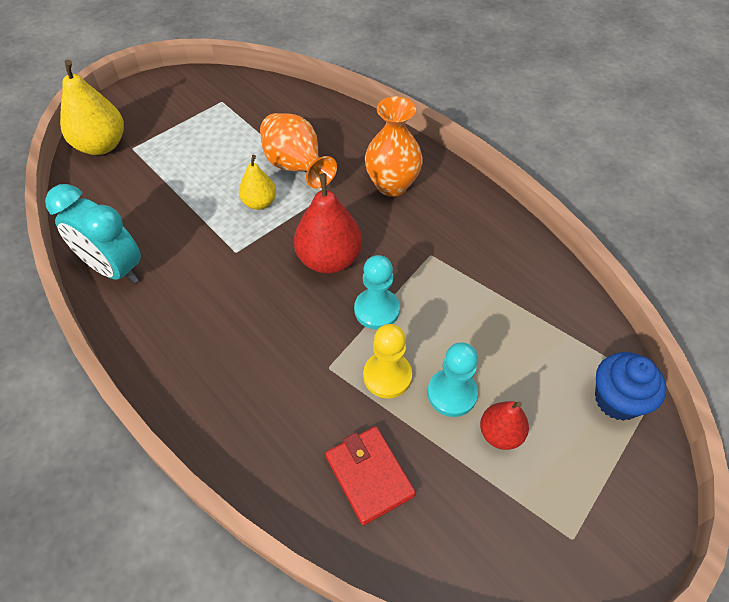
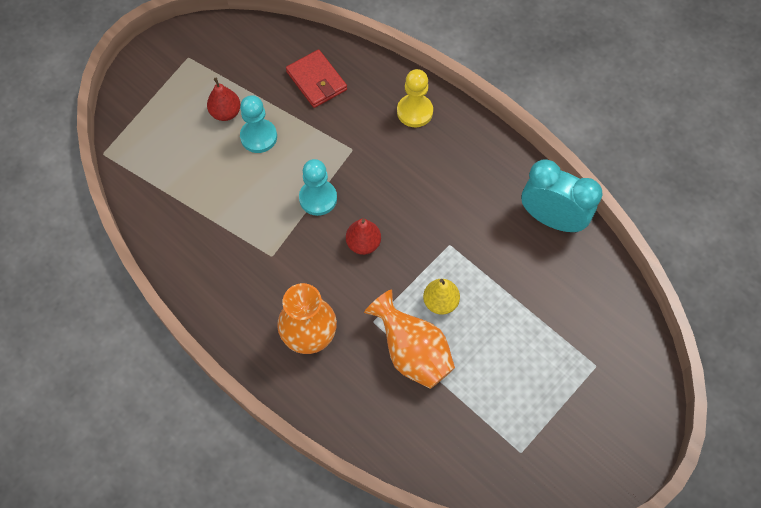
camera: 175 degrees right, 10 degrees up
(101, 145) = (631, 366): yellow pear -> none
(329, 259) = (363, 243): red pear -> red pear, size x0.59
(387, 376) = (307, 146): yellow pawn -> yellow pawn (414, 112)
(617, 400) = (136, 142): blue cupcake -> none

